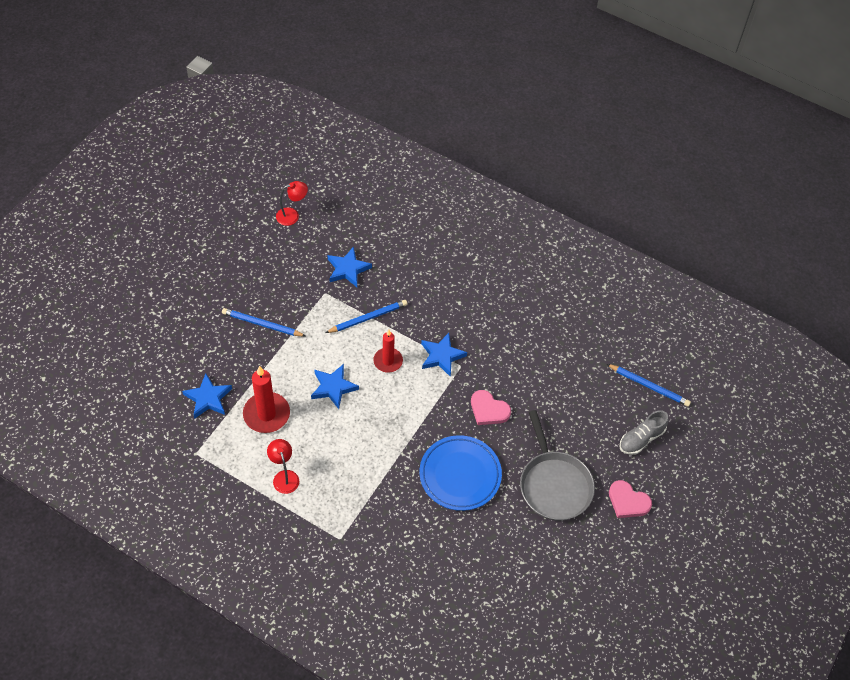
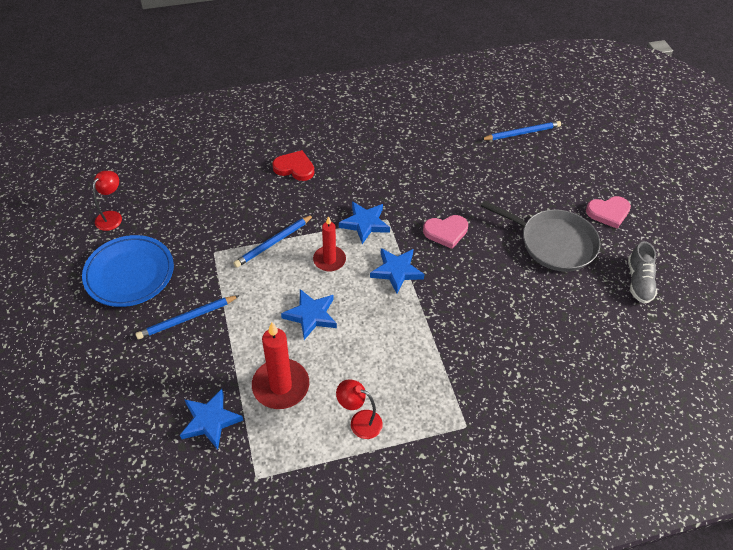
camera: 45 degrees left, 5 degrees down
(348, 269) = (212, 220): blue star -> blue star (396, 271)
(368, 318) = (273, 242): blue pencil -> blue pencil turned 150 degrees counterclockwise
(445, 274) = (294, 168): none -> red heart
(460, 475) = (487, 293): blue plate -> blue plate (129, 274)
(641, 439) = (561, 168): grey shoe -> grey shoe (639, 281)

